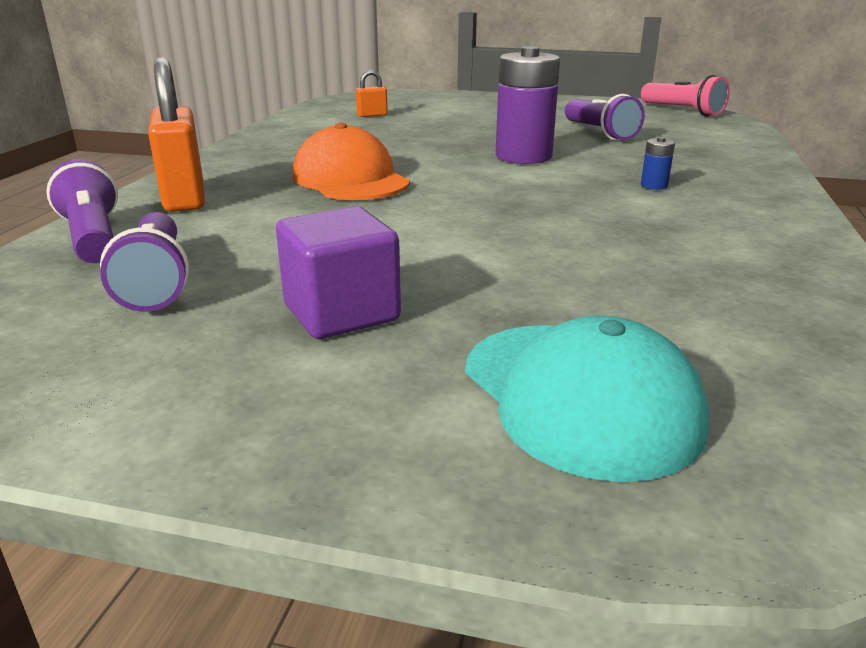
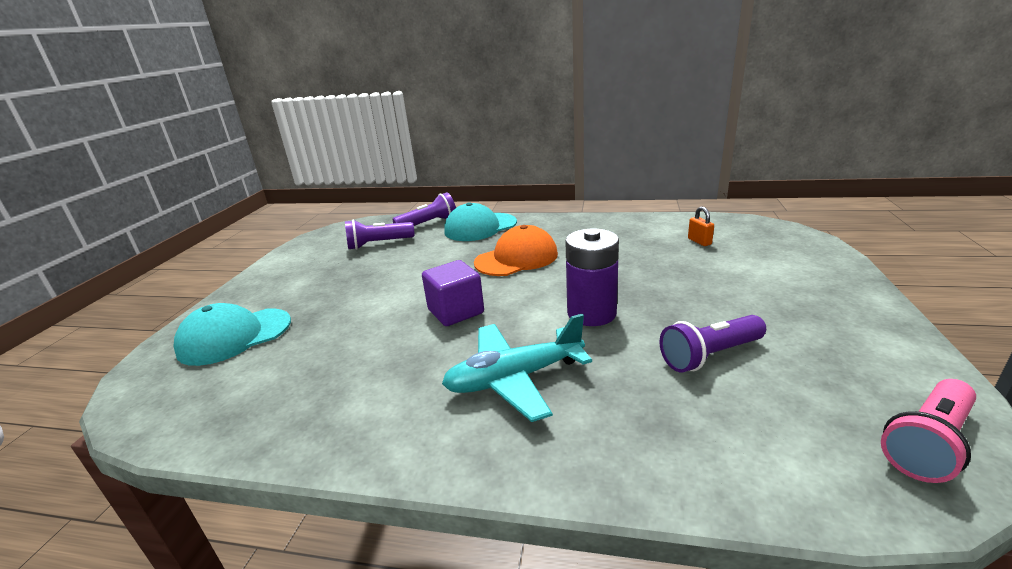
camera: 90 degrees right, 0 degrees up
(184, 198) = (480, 227): orange padlock -> turquoise cap
(341, 313) = (333, 281): purple cube -> purple cube (456, 311)
(654, 185) = (515, 378): blue battery -> turquoise plane

